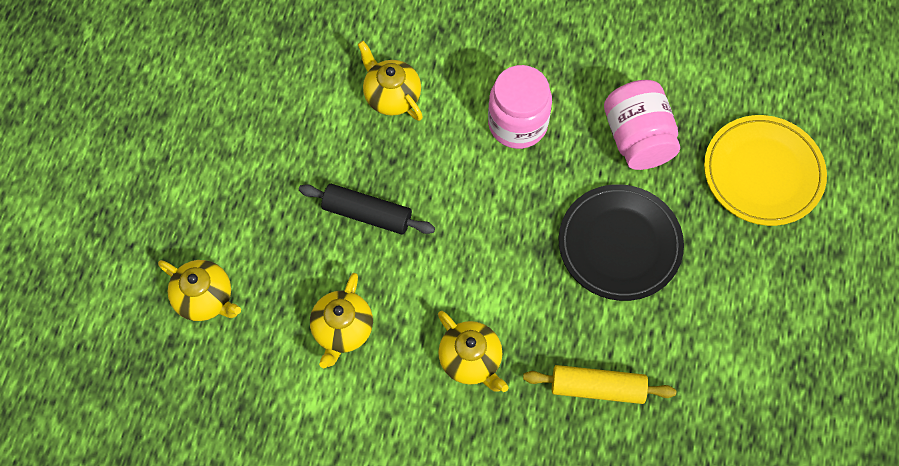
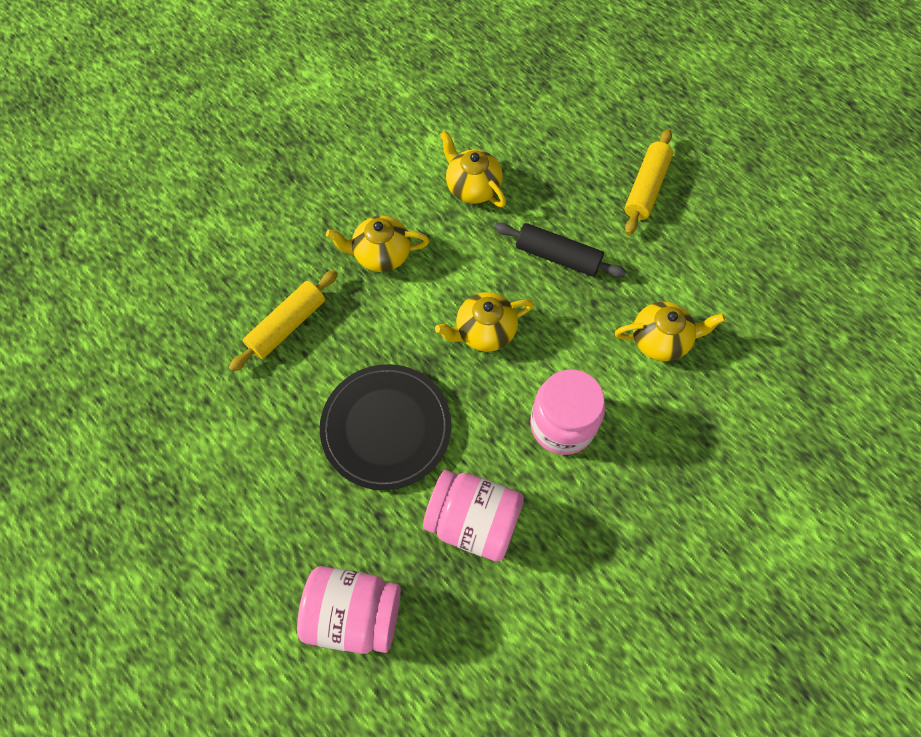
camera: 125 degrees right, 0 degrees up
(205, 298) = (564, 119): yellow teapot -> yellow teapot (484, 331)
(243, 184) = (646, 188): none -> yellow rolling pin
(367, 214) = (557, 256): black rolling pin -> black rolling pin turned 60 degrees clockwise
(763, 173) = (354, 613): yellow plate -> pink jar

